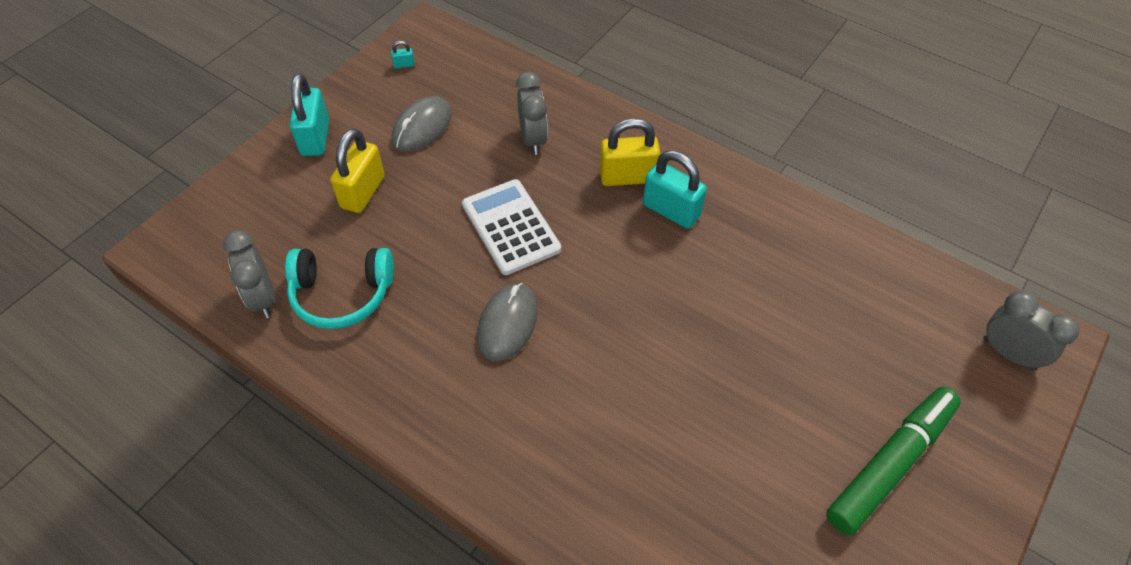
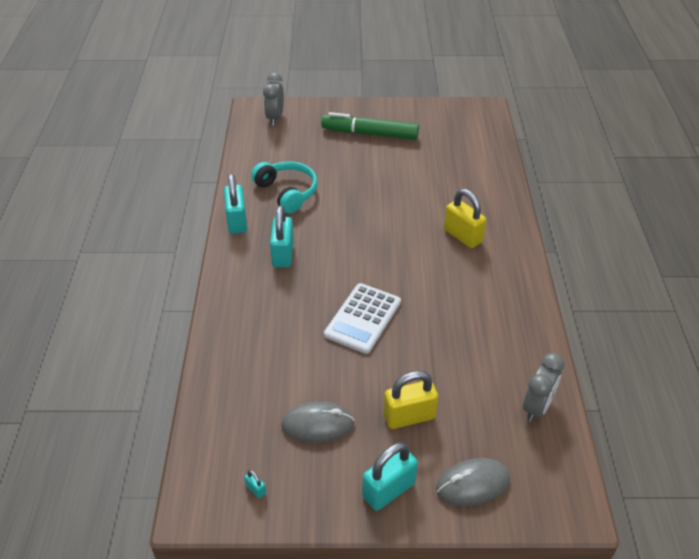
camera: 125 degrees left, 10 degrees down
(342, 294) = (491, 368): turquoise headphones -> turquoise headphones (287, 192)
(507, 323) = (430, 282): grey mouse -> grey mouse (472, 484)
(533, 139) = (276, 350): grey clock -> none
(627, 177) = (271, 285): yellow padlock -> yellow padlock (463, 236)
(765, 196) = (237, 221): none -> turquoise padlock

